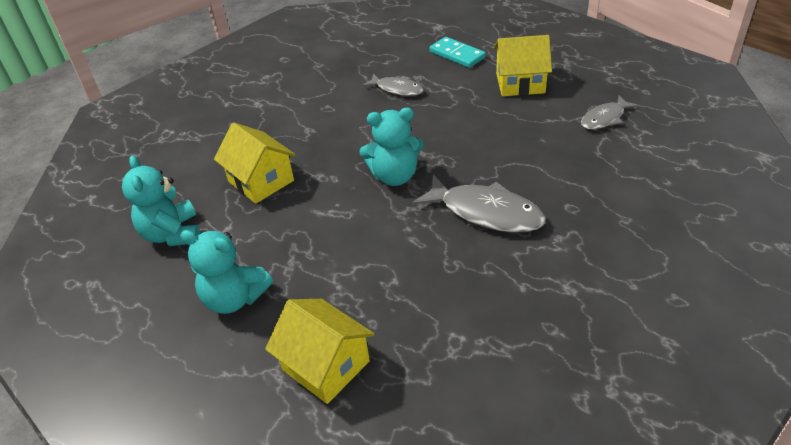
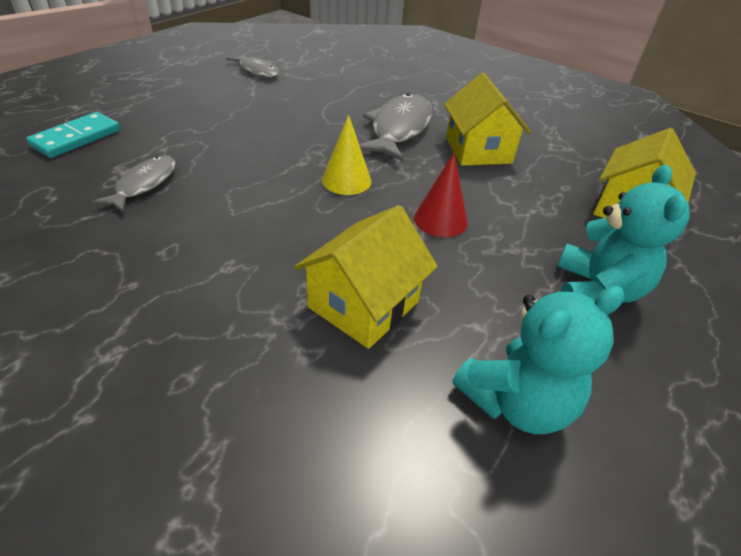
camera: 105 degrees left, 0 degrees up
(335, 224) = (440, 220): none -> red cone
(395, 176) = (346, 180): turquoise teddy bear -> yellow cone
(520, 83) = (175, 102): yellow house -> yellow house (478, 150)

